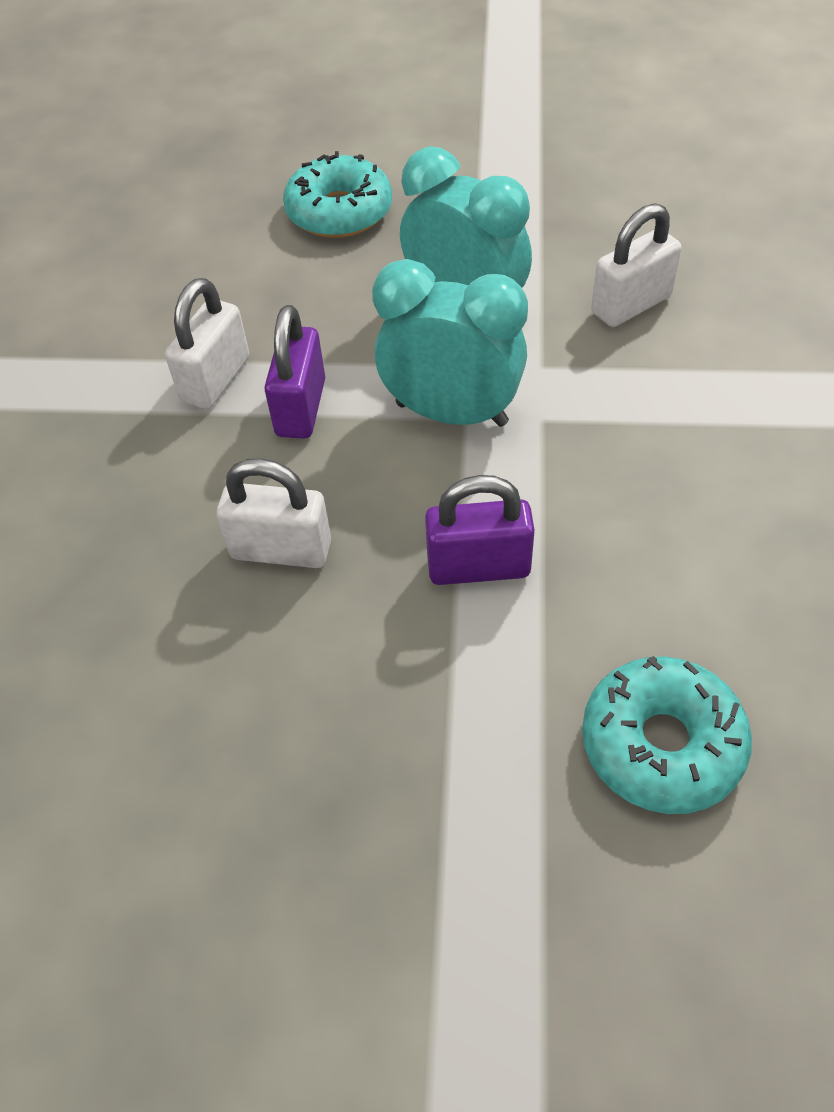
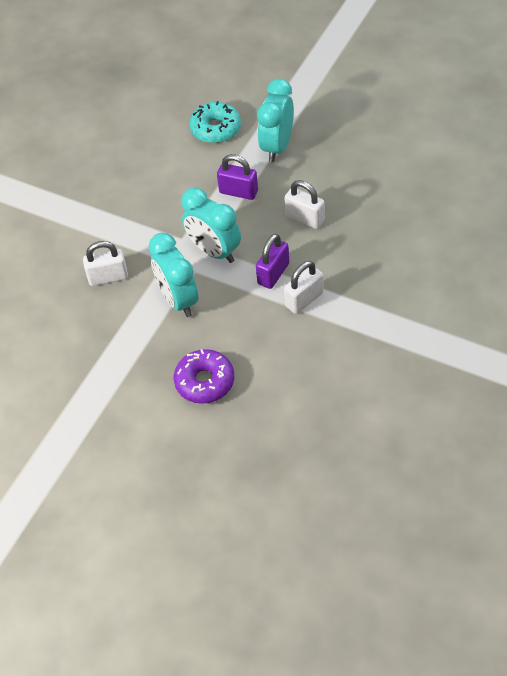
camera: 155 degrees left, 0 degrees up
(339, 212) = (205, 382): turquoise donut -> purple donut
(448, 740) = (277, 147): none -> turquoise clock

